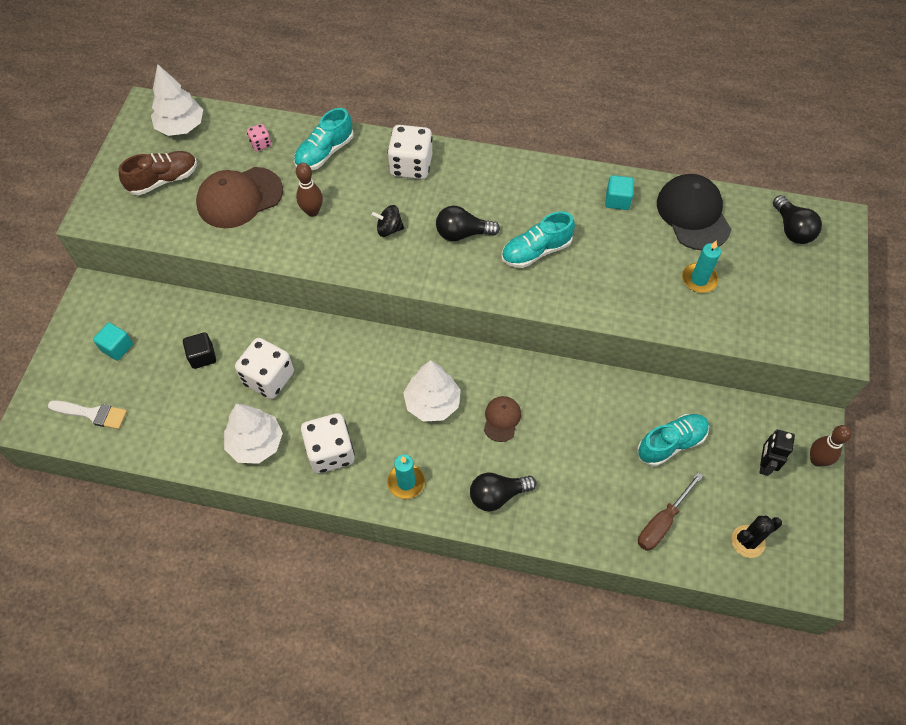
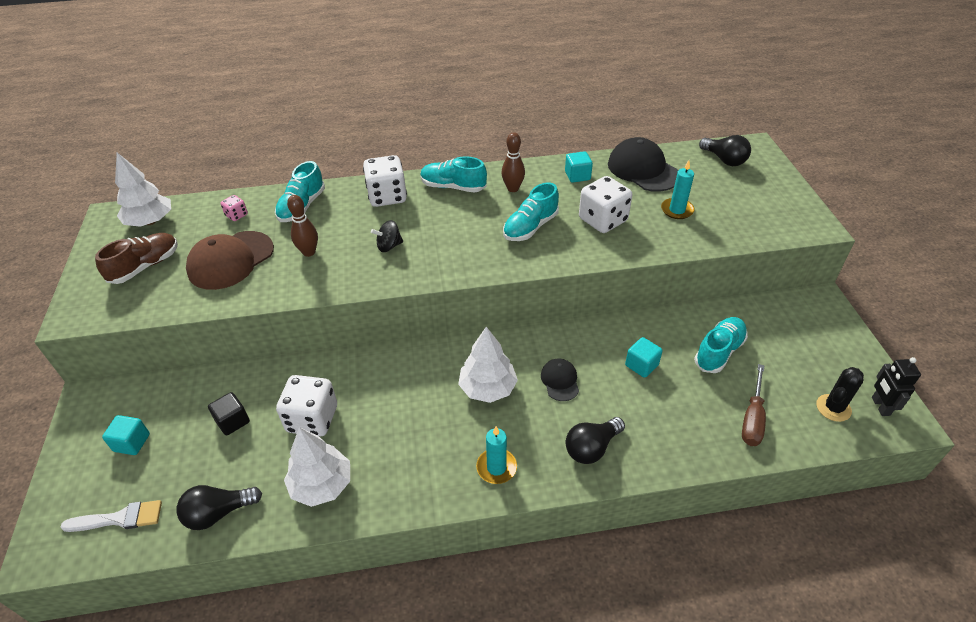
camera: 20 degrees left, 15 degrees down
(330, 452) = (406, 466): white dice -> white dice (603, 220)
(462, 233) = (458, 232): black light bulb -> black light bulb (218, 513)
(481, 174) = (453, 187): none -> turquoise shoe
(501, 419) = (560, 381): brown cap -> black cap
(587, 431) = (641, 365): none -> turquoise cube
(764, 464) = (804, 342): black robot -> black robot (880, 406)
(817, 460) = (842, 325): brown bowling pin -> brown bowling pin (513, 188)

